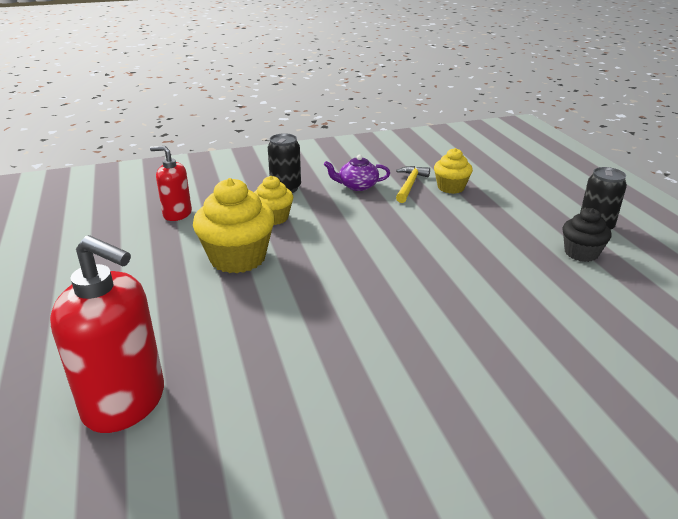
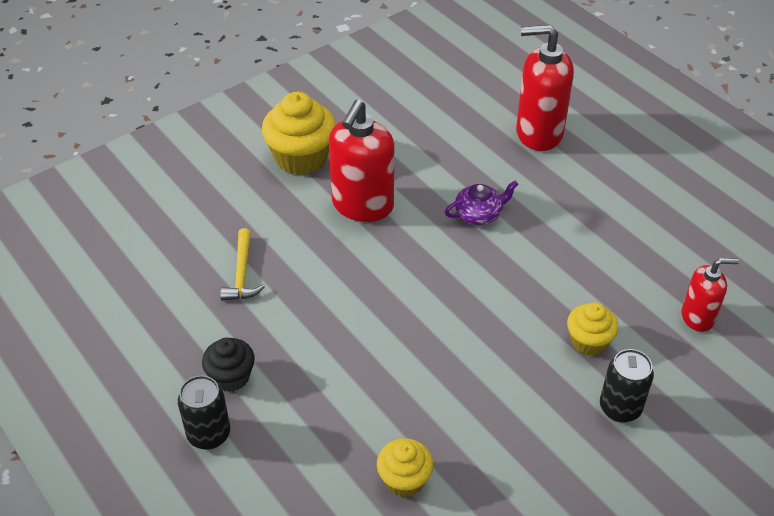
camera: 160 degrees right, 15 degrees up
(238, 258) = (575, 270): yellow cupcake -> yellow cupcake (301, 158)
(357, 186) = (532, 443): purple teapot -> purple teapot (479, 214)
(410, 185) = (463, 469): yellow hammer -> yellow hammer (242, 273)
(420, 365) = (362, 205): none -> red soap dispenser

